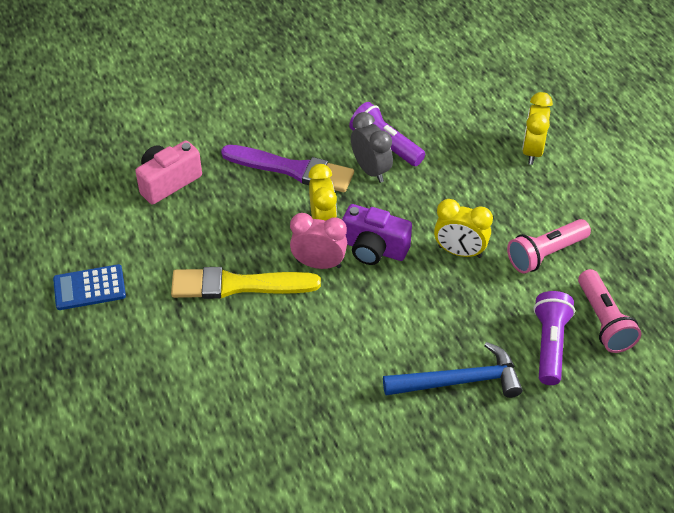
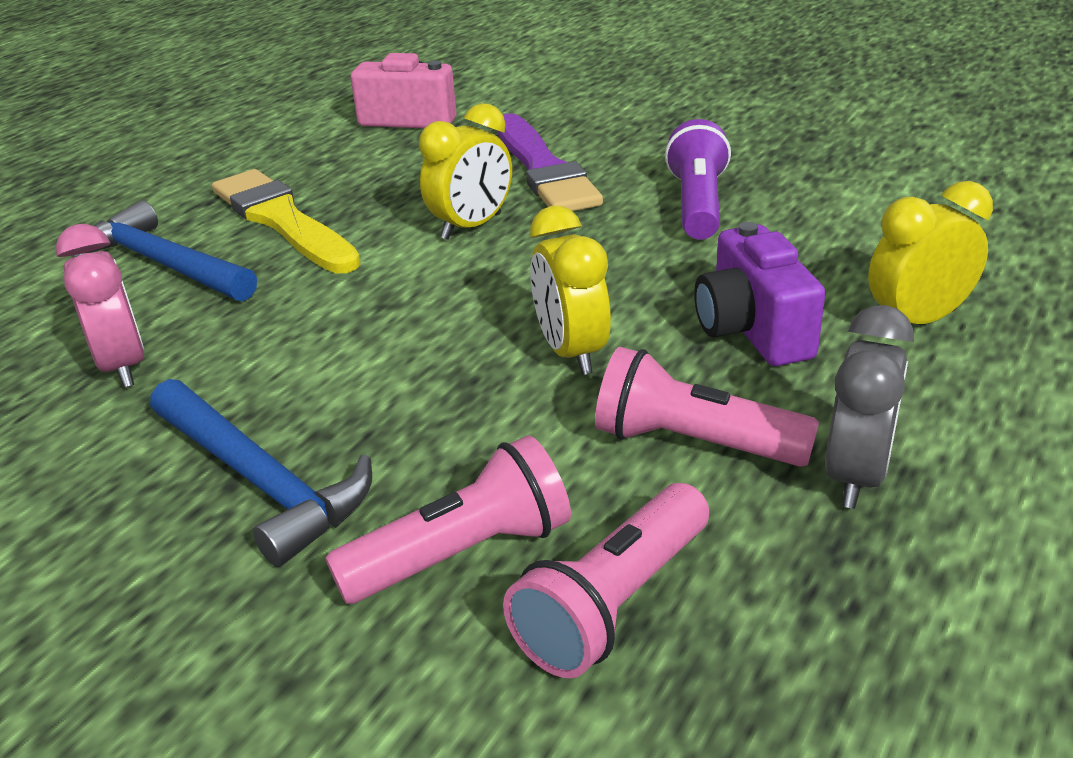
camera: 55 degrees right, 15 degrees down
(89, 288) = (183, 149): blue calculator -> none
(236, 347) = (163, 264): none -> blue hammer
(319, 264) = (389, 254): pink clock -> pink clock (123, 366)
(371, 170) = (630, 215): grey clock -> grey clock (855, 475)
(374, 249) = (474, 280): purple camera -> purple camera (752, 330)
(550, 345) = (462, 554): purple flashlight -> pink flashlight

